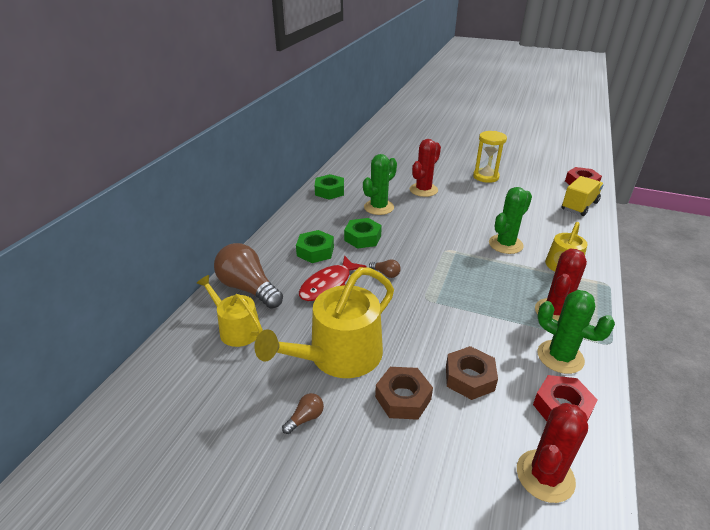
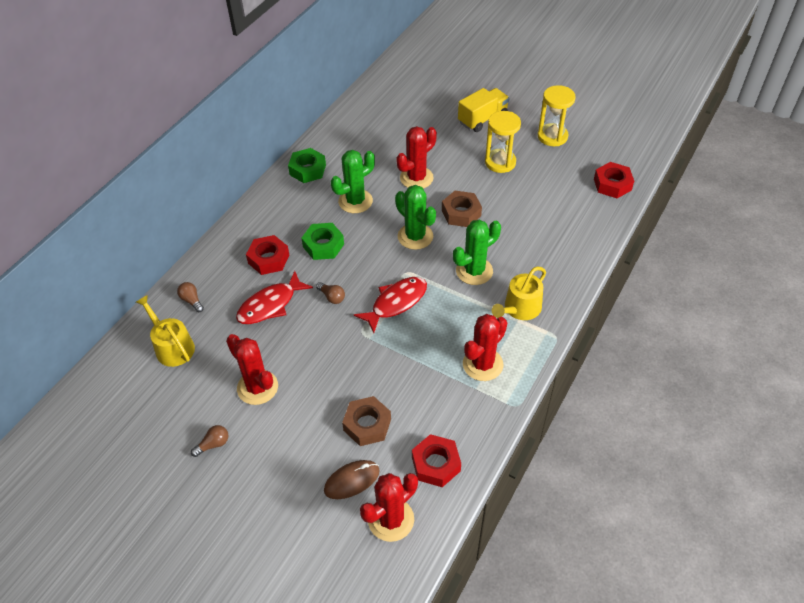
camera: 10 degrees right, 15 degrees up
(248, 288) = (192, 300): brown light bulb -> brown light bulb, size x0.43
(315, 251) = (268, 259): green nut -> red nut
(338, 356) = (257, 387): yellow watering can -> red cactus
(403, 398) = (301, 436): brown nut -> brown nut (461, 213)
(448, 273) = (396, 303): none -> red fish
(479, 437) = (352, 480): none -> brown mouse
(516, 160) = (552, 136): none -> yellow hourglass
(560, 357) = (461, 414): green cactus -> green cactus (415, 236)
(579, 206) = (588, 222): yellow truck -> yellow truck (482, 119)

